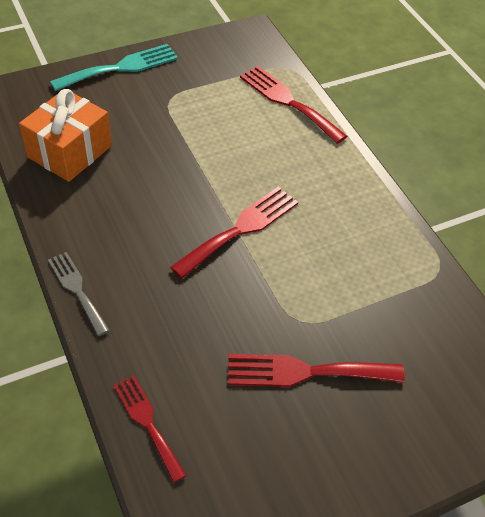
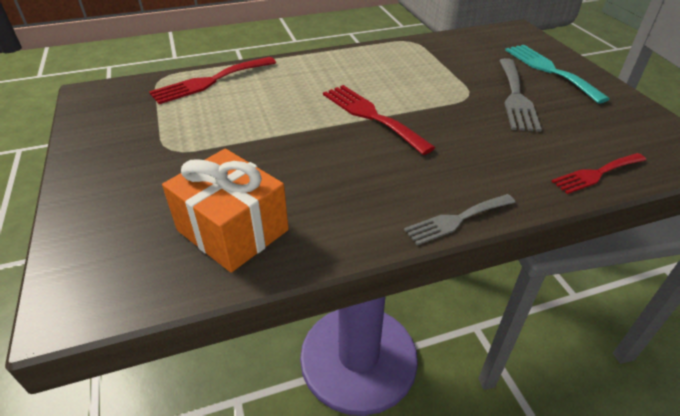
camera: 80 degrees left, 10 degrees down
(121, 68) = (88, 185): turquoise fork -> turquoise fork (549, 70)
(305, 372) = (516, 97): red fork -> grey fork

